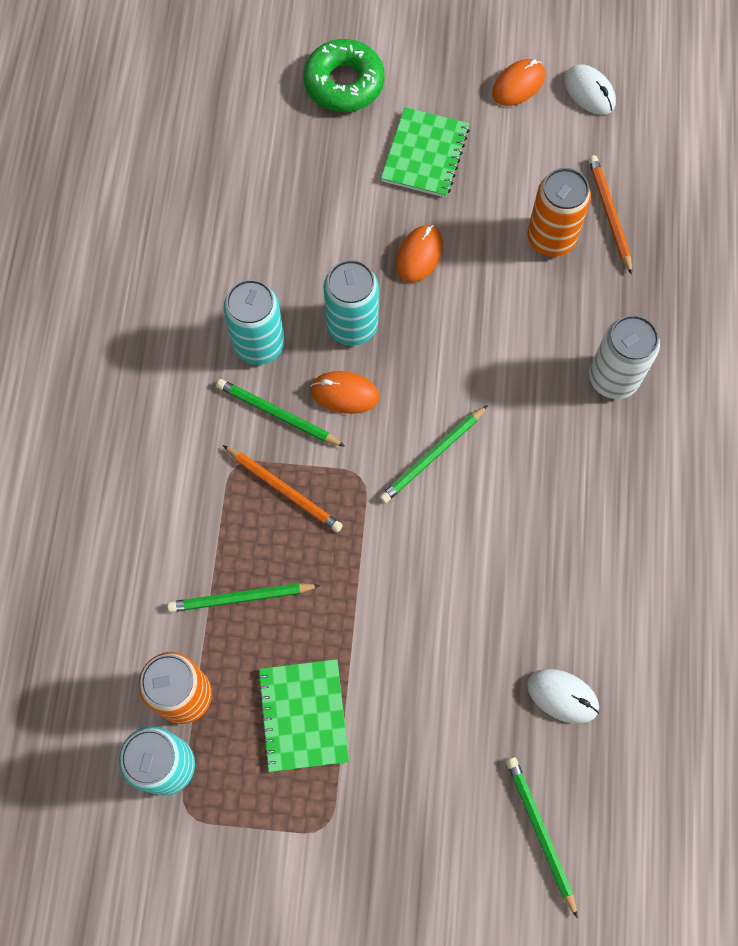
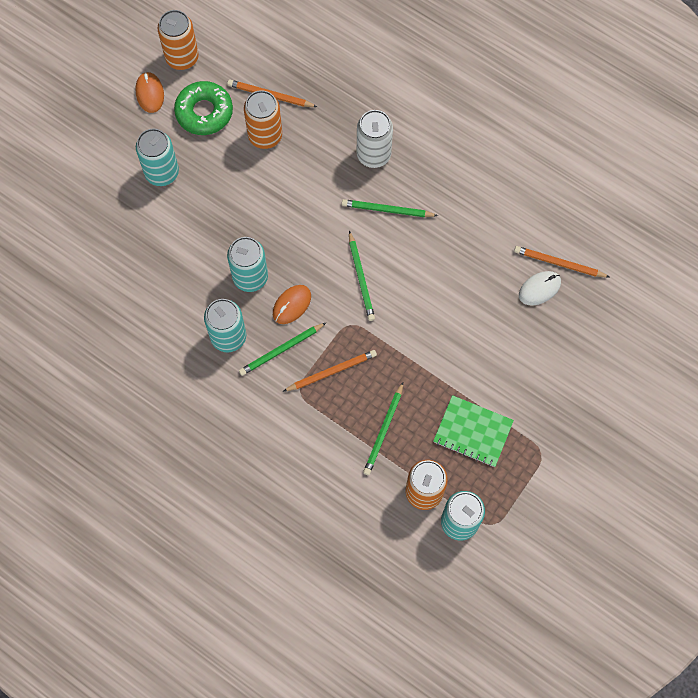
camera: 60 degrees left, 0 degrees up
(344, 83) = (79, 191): green donut -> green donut (204, 112)
(419, 255) = (228, 214): orange mouse -> none
(425, 154) = (162, 172): green notebook -> turquoise can
(540, 833) = (605, 343): green pencil -> green pencil (387, 210)
(589, 92) = (182, 58): white mouse -> orange can
(617, 703) = (559, 263): none -> orange pencil

